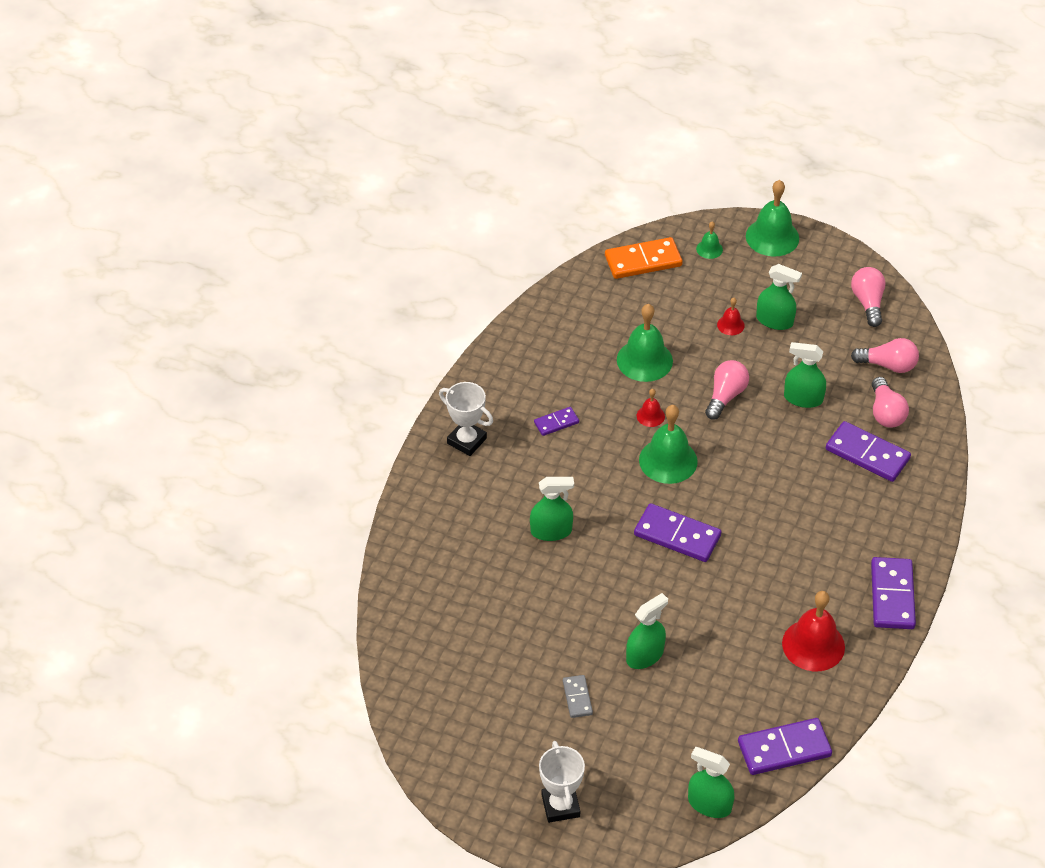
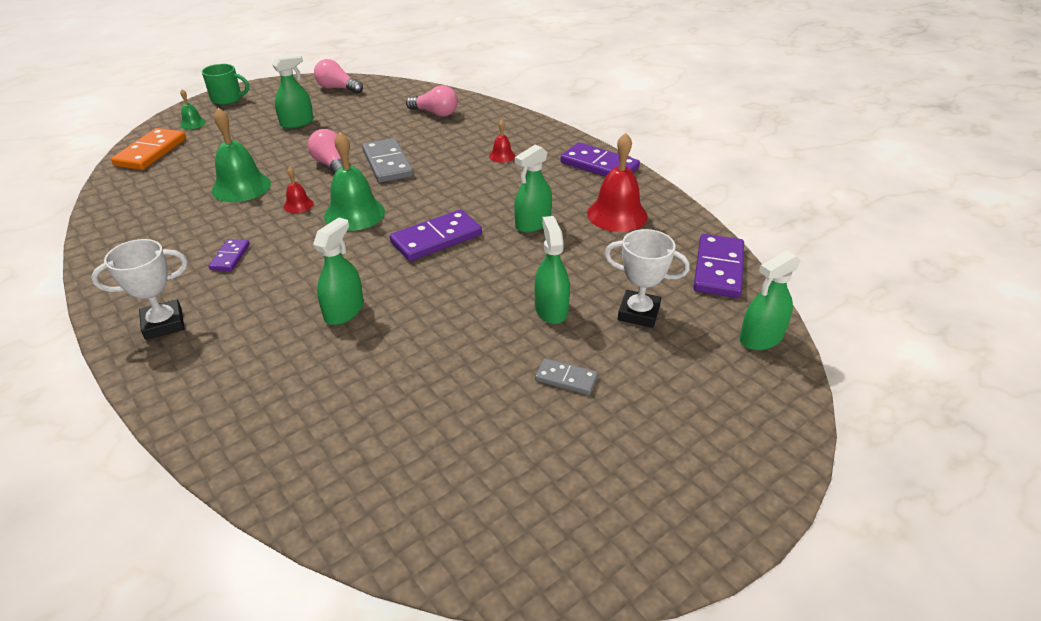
camera: 60 degrees left, 10 degrees down
(560, 806) = (708, 456): white trophy -> white trophy (638, 313)
(730, 325) = (272, 140): red bell -> red bell (502, 156)
(761, 434) = (387, 163): none -> grey domino
(772, 237) = (227, 99): green bell -> green mug
(803, 398) = (380, 137): green spray bottle -> green spray bottle (533, 223)
(867, 454) = (461, 131): purple domino -> none
(888, 365) = (397, 99): pink light bulb -> none

